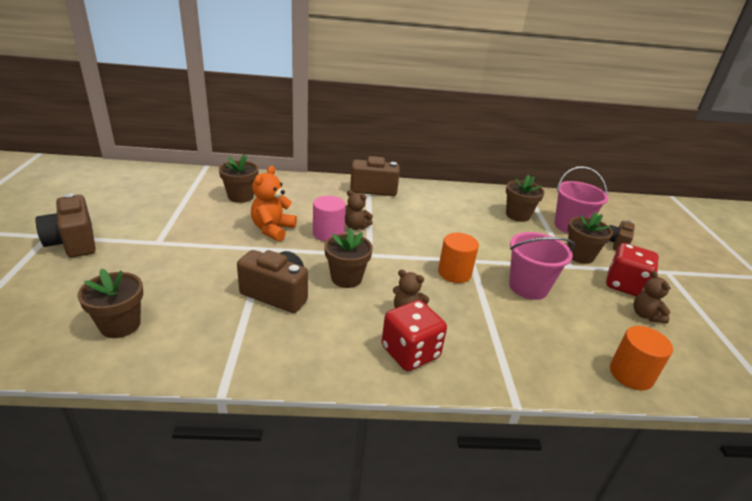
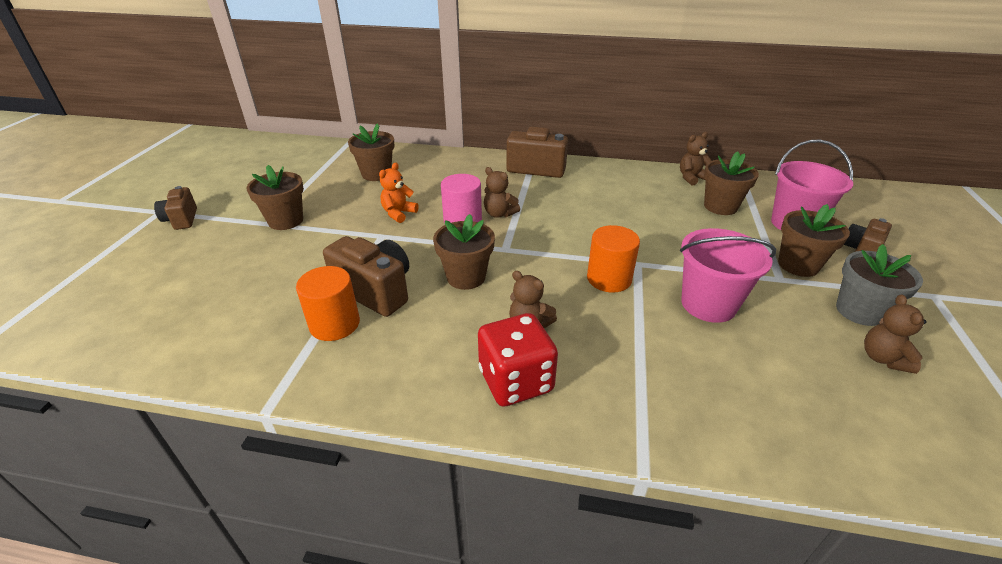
camera: 15 degrees right, 5 degrees up
(73, 242) = (181, 219): brown camera -> brown camera, size x0.61
(120, 325) = (190, 316): brown flower pot -> brown flower pot (286, 221)
(272, 229) = (398, 213): orange teddy bear -> orange teddy bear, size x0.67
(492, 194) = (691, 178): none -> brown teddy bear
(625, 285) = (859, 311): red dice -> grey flower pot
(631, 374) = (837, 446): orange cylinder -> orange cylinder (334, 324)

